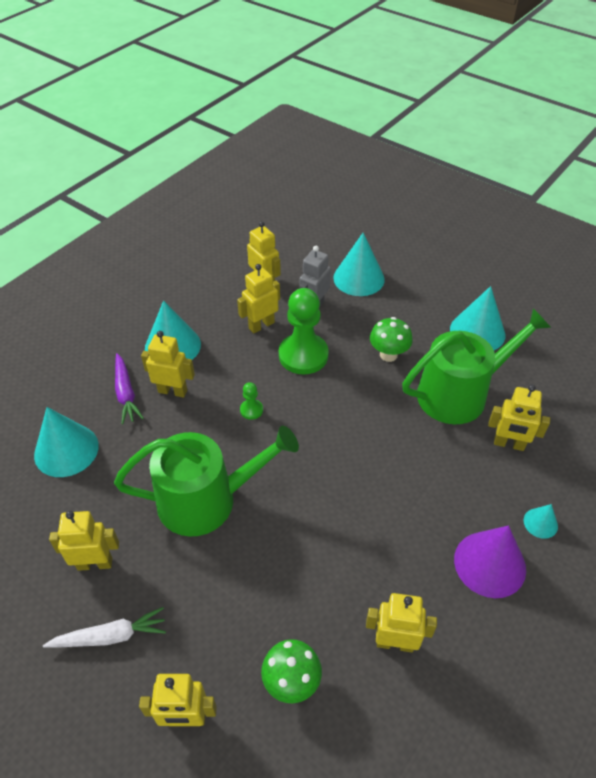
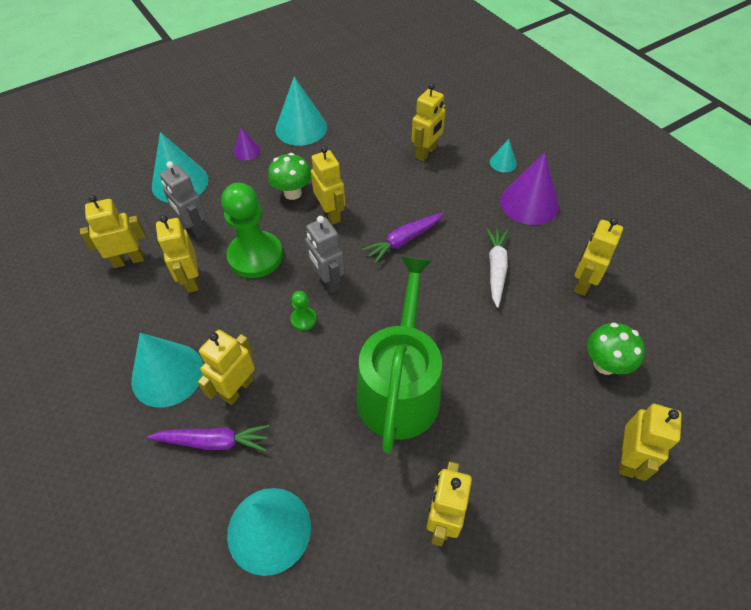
camera: 70 degrees left, 5 degrees up
(110, 636) = (533, 515): white carrot -> white carrot (496, 269)
(298, 413) = (328, 281): none -> grey robot
(373, 458) = (404, 240): none -> purple carrot
(378, 391) = (331, 214): none -> yellow robot
(421, 305) = (247, 151): none -> purple cone
(459, 393) = (362, 162): green watering can -> none

